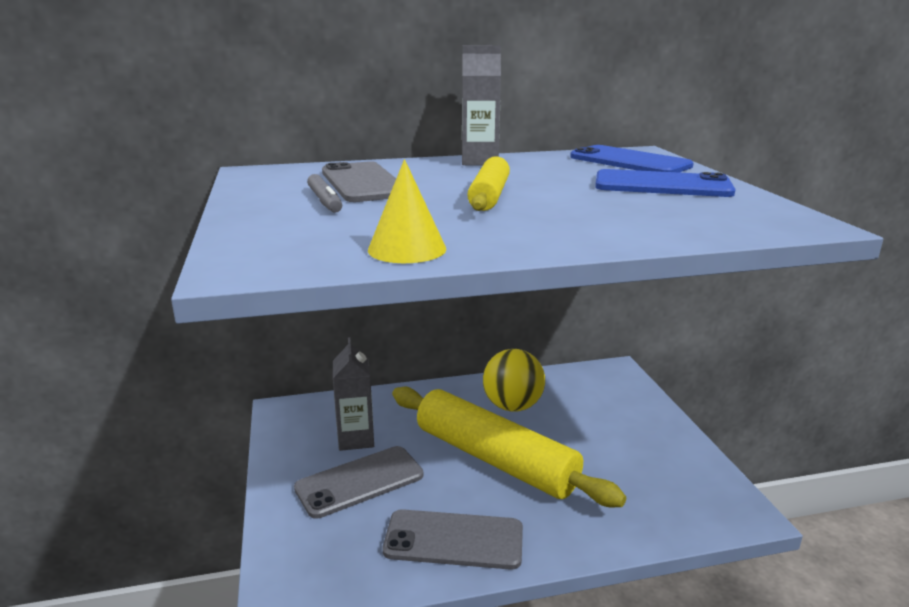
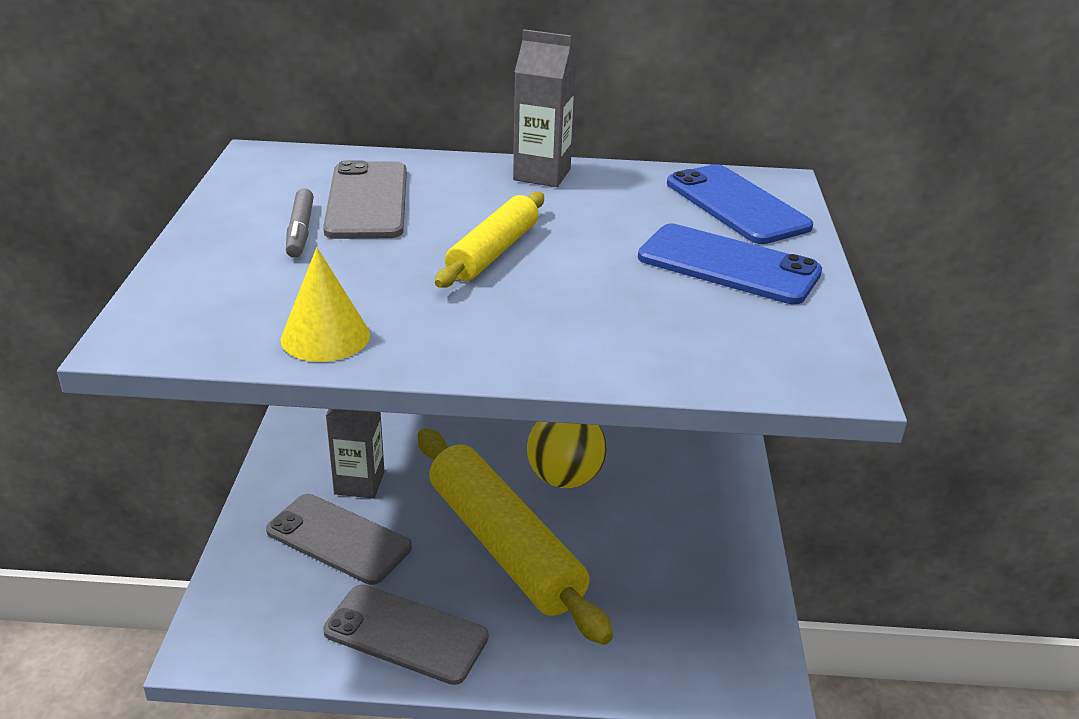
camera: 15 degrees right, 10 degrees up
(359, 482) = (338, 539): grey phone -> grey phone turned 45 degrees clockwise

